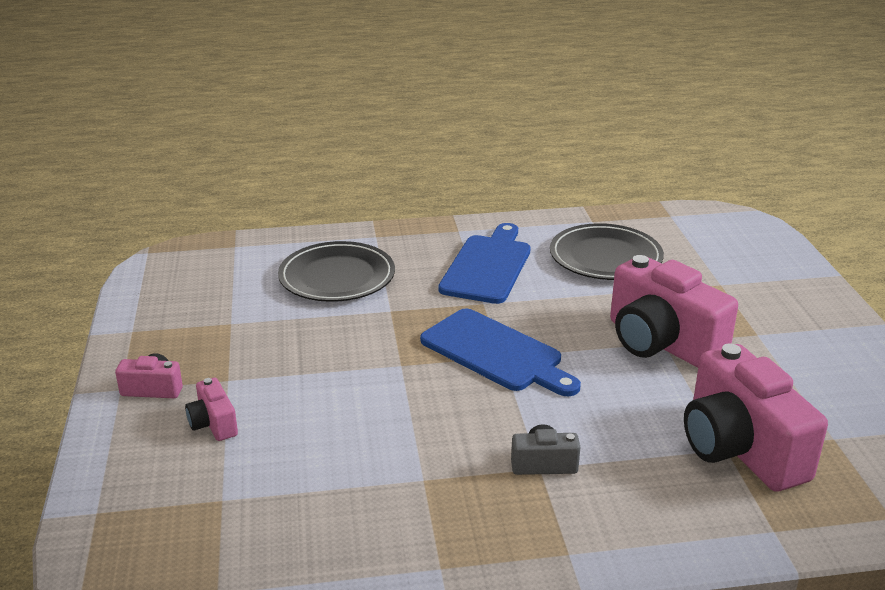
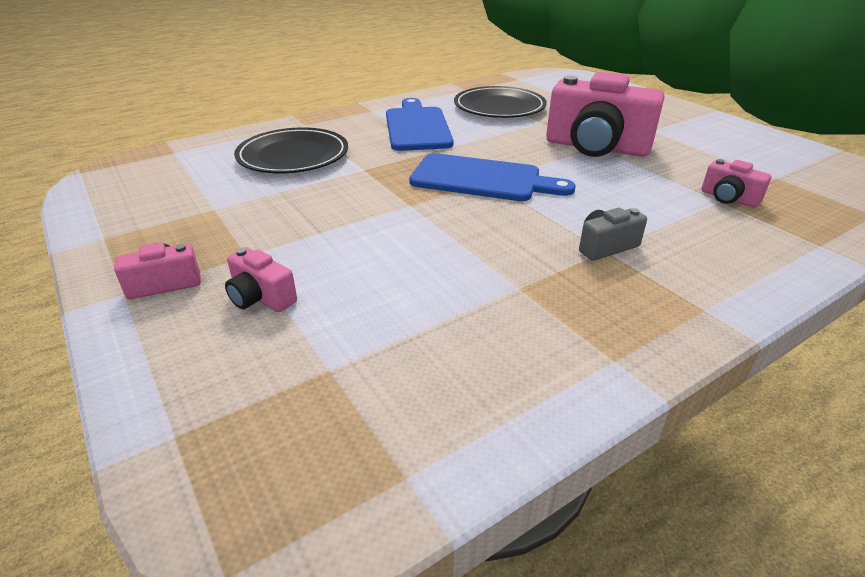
camera: 25 degrees left, 5 degrees up
(739, 448) = (728, 198): pink camera -> pink camera, size x0.45

